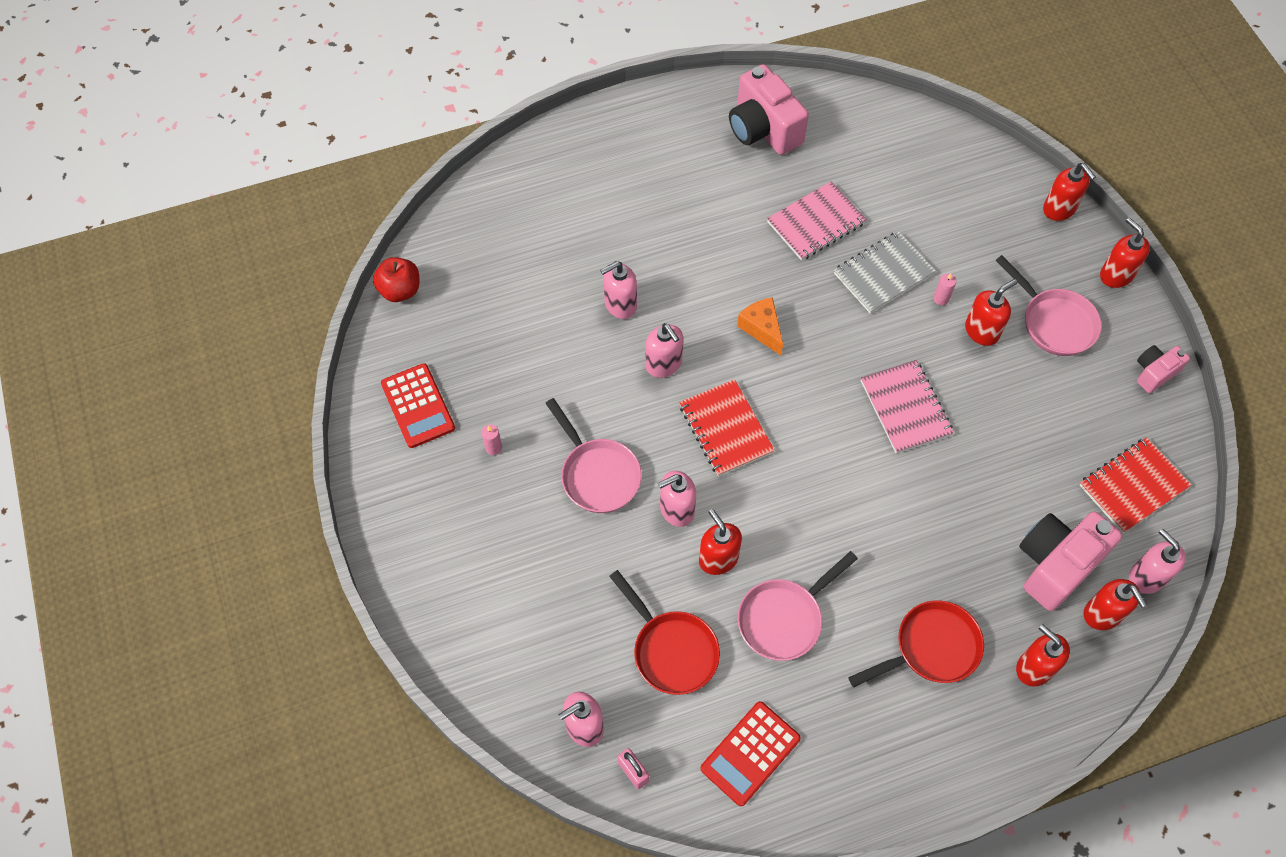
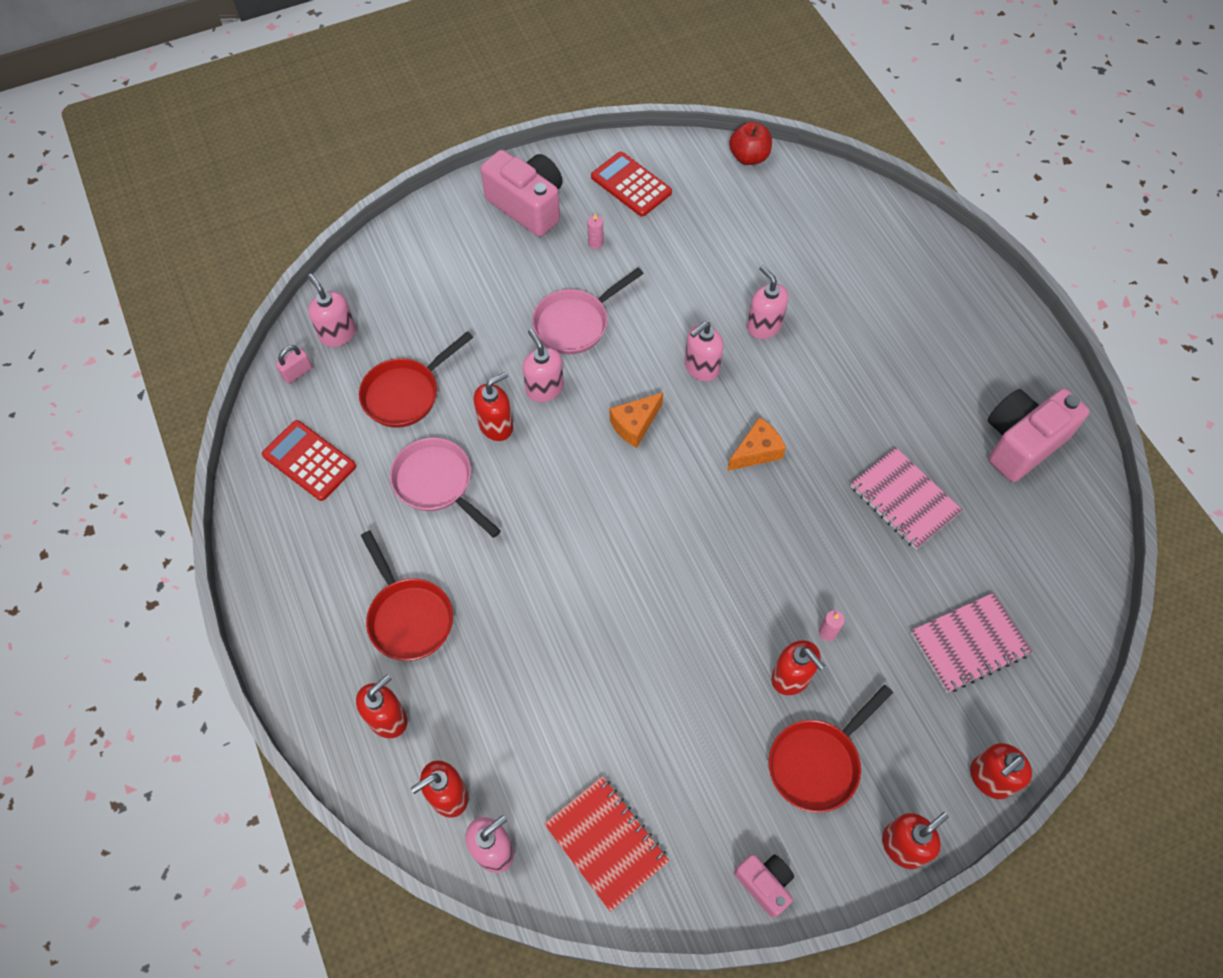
camera: 85 degrees right, 0 degrees up
(418, 406) = (631, 185): red calculator -> red calculator turned 75 degrees clockwise
(726, 429) = (635, 425): red notebook -> orange cheese
(883, 274) = (849, 570): grey notebook -> none
(905, 408) = (679, 593): pink notebook -> pink notebook (969, 643)
(1054, 322) = (818, 762): pink pan -> red pan
(1056, 565) = (503, 747): pink camera -> pink camera (528, 205)

